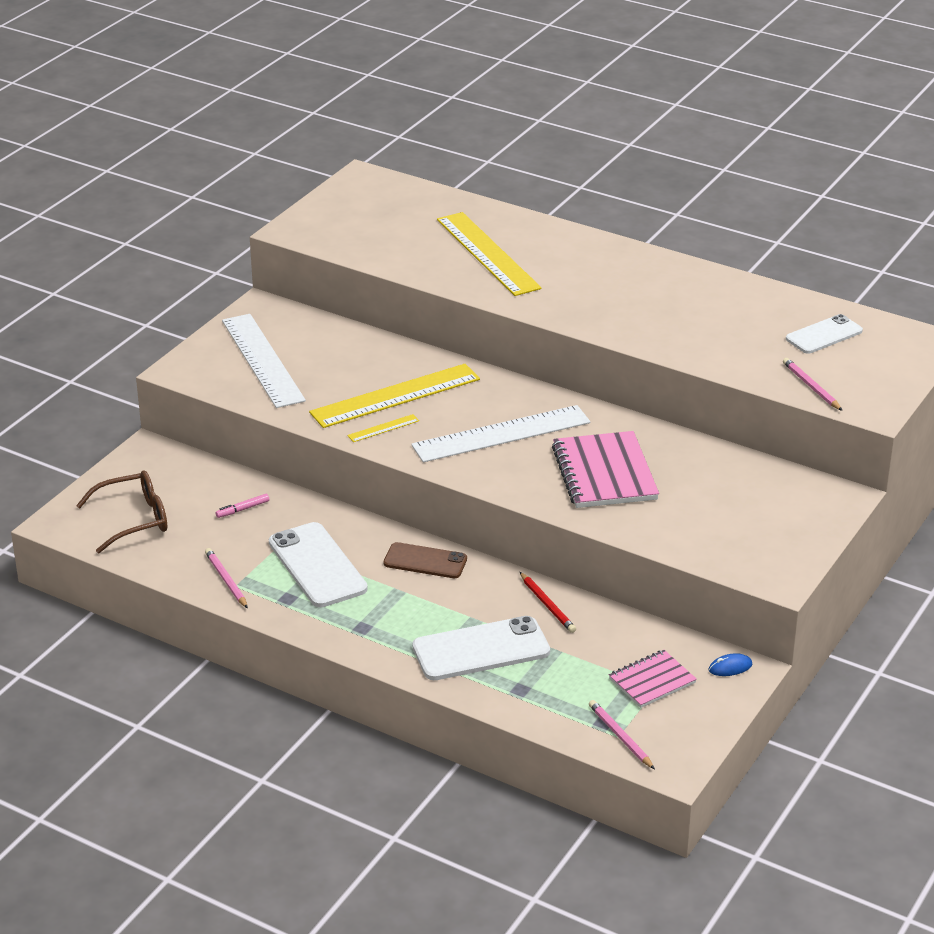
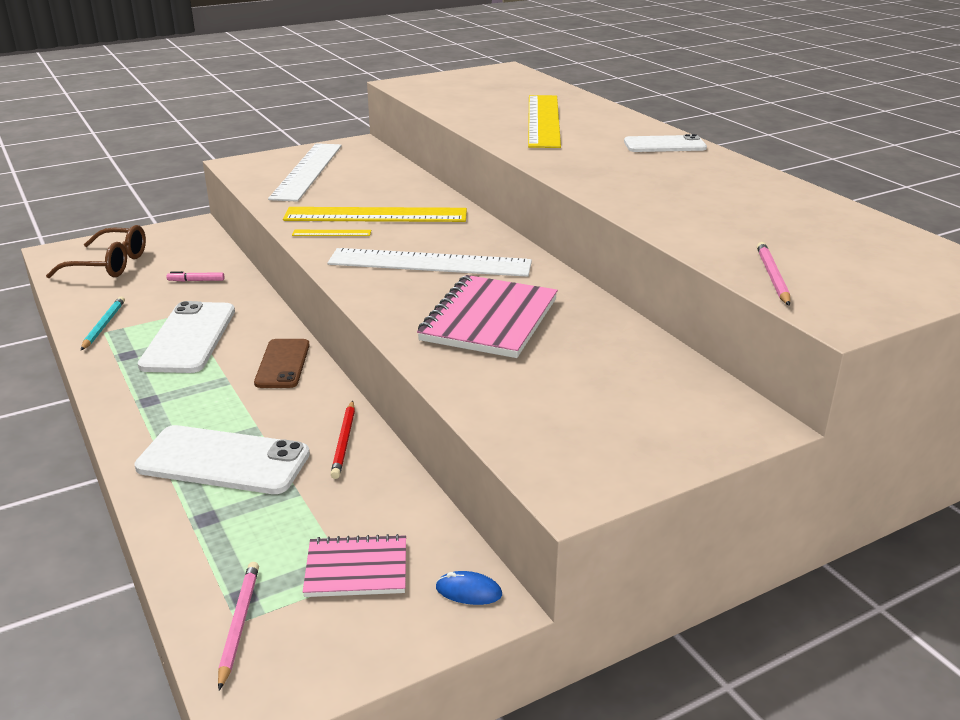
camera: 30 degrees right, 5 degrees down
(226, 580) = (104, 325): pink pencil -> turquoise pencil
(425, 561) = (282, 364): brown phone -> brown phone turned 45 degrees clockwise
(824, 335) = (837, 238): white phone -> white phone (664, 145)

